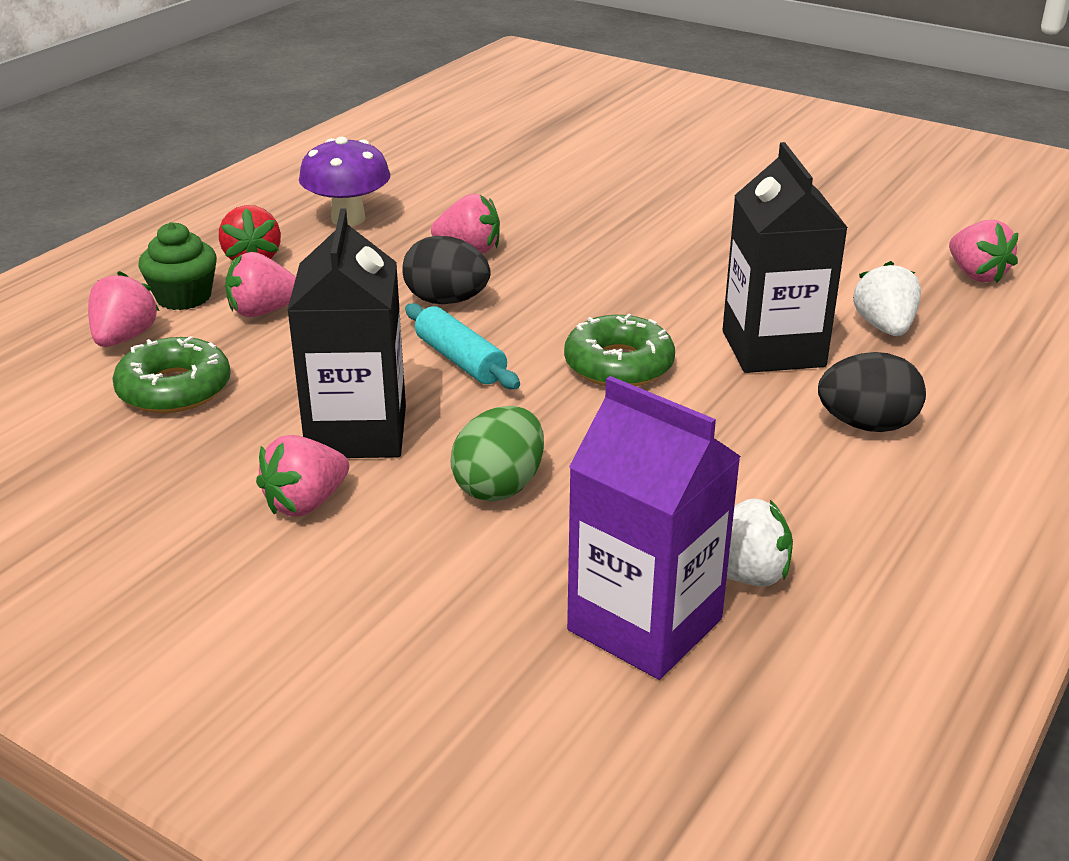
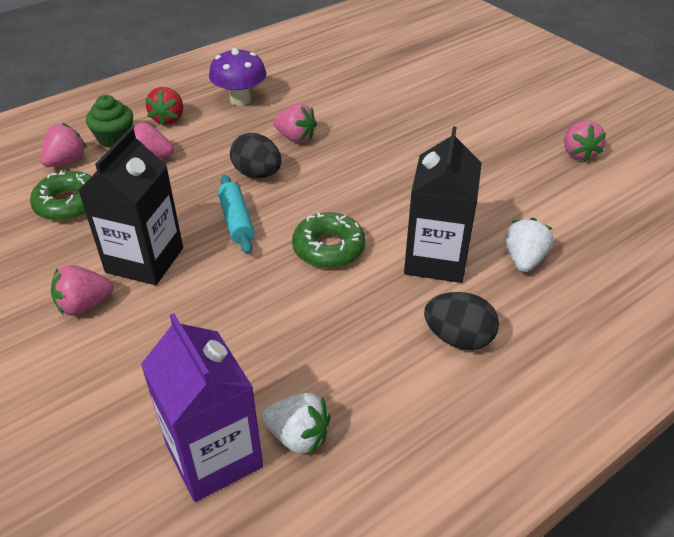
camera: 20 degrees right, 10 degrees up
(499, 486) = (198, 323): green egg -> none
(976, 275) = (619, 230): pink strawberry -> pink strawberry (578, 153)

